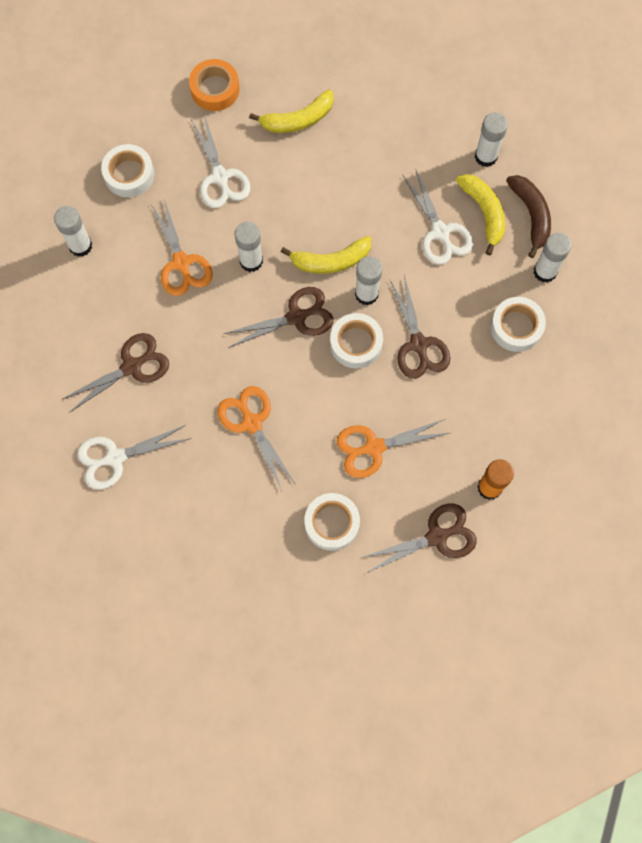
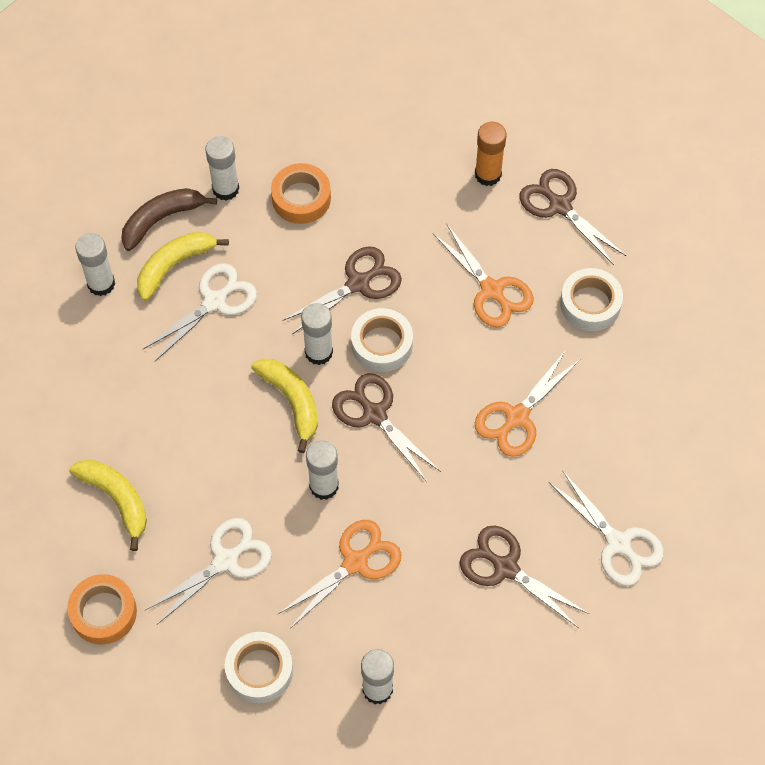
camera: 110 degrees left, 10 degrees down
(516, 327) = (301, 198): white tape -> orange tape

